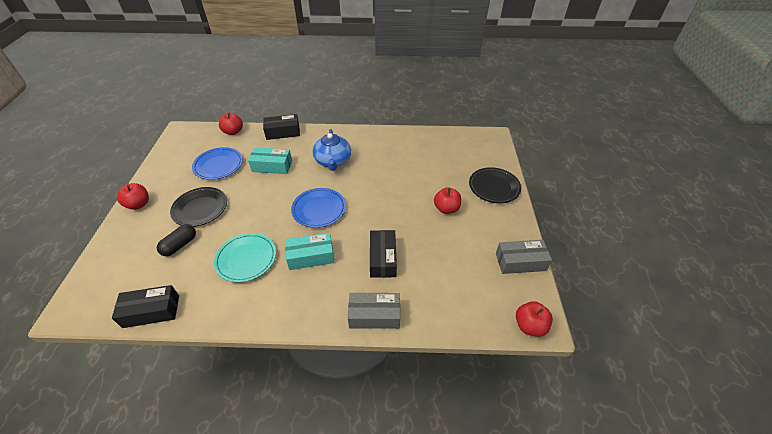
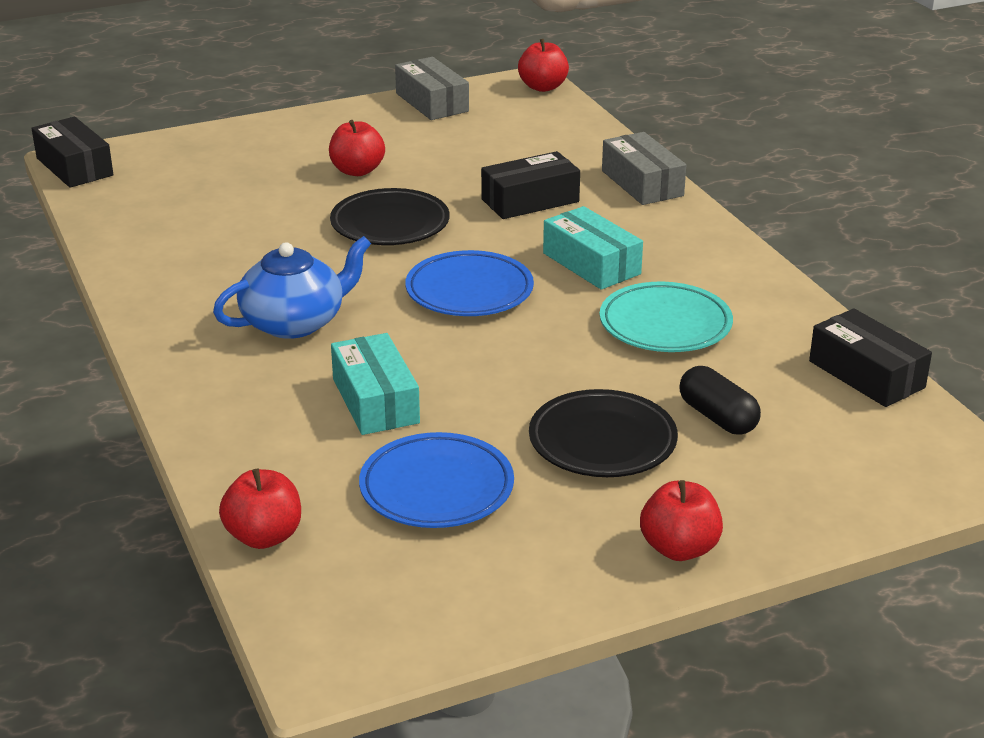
camera: 115 degrees left, 15 degrees down
(180, 245) = (717, 417): black capsule -> black capsule turned 45 degrees clockwise
(283, 132) = (214, 440): black box -> black box (74, 167)
(494, 187) = (260, 140): black plate -> black plate (390, 224)

